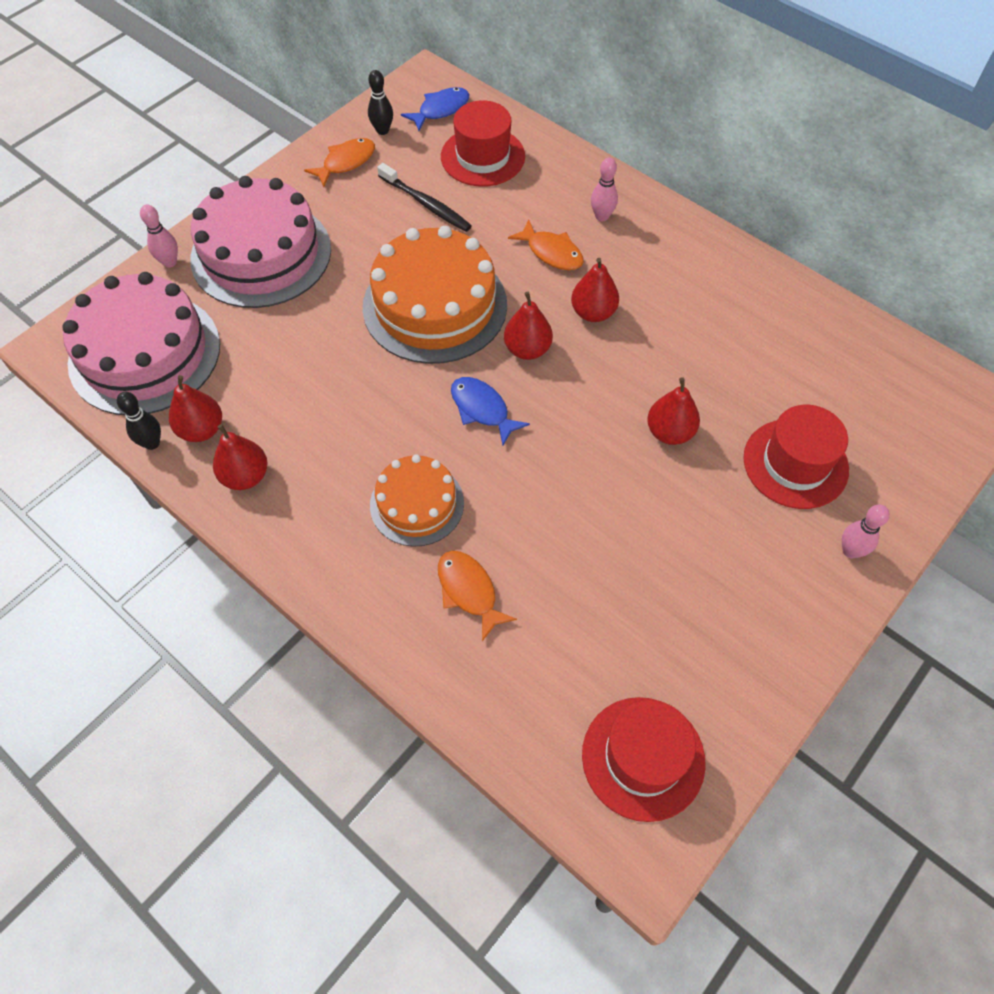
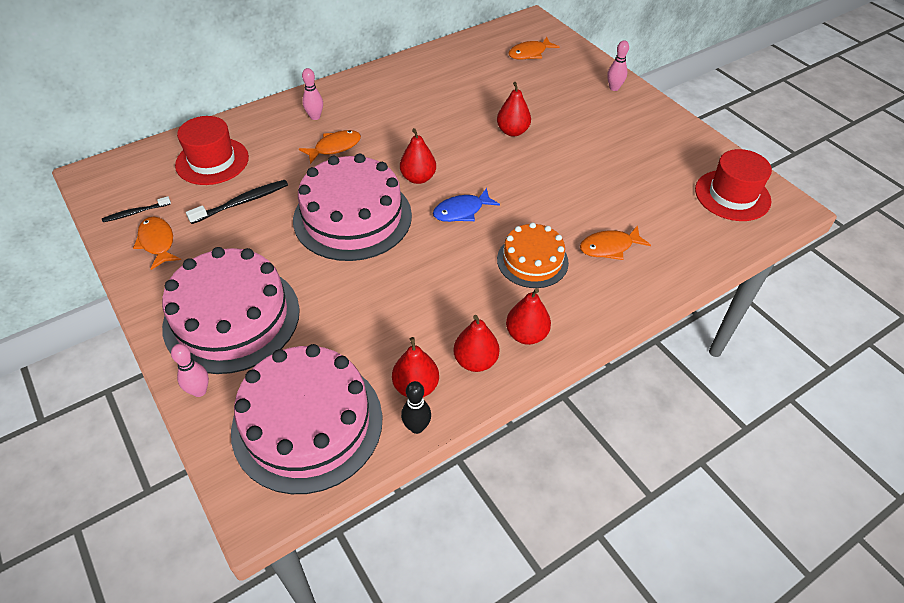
camera: 75 degrees left, 10 degrees down
(382, 130) = (136, 212): black bowling pin -> black toothbrush
(435, 305) = (352, 217): orange cake -> pink cake
(440, 110) = (139, 174): blue fish -> none
(593, 313) = (400, 140): red pear -> red pear (526, 335)
(795, 463) = (551, 91): red hat -> none
(882, 417) = (530, 53): none -> orange fish

